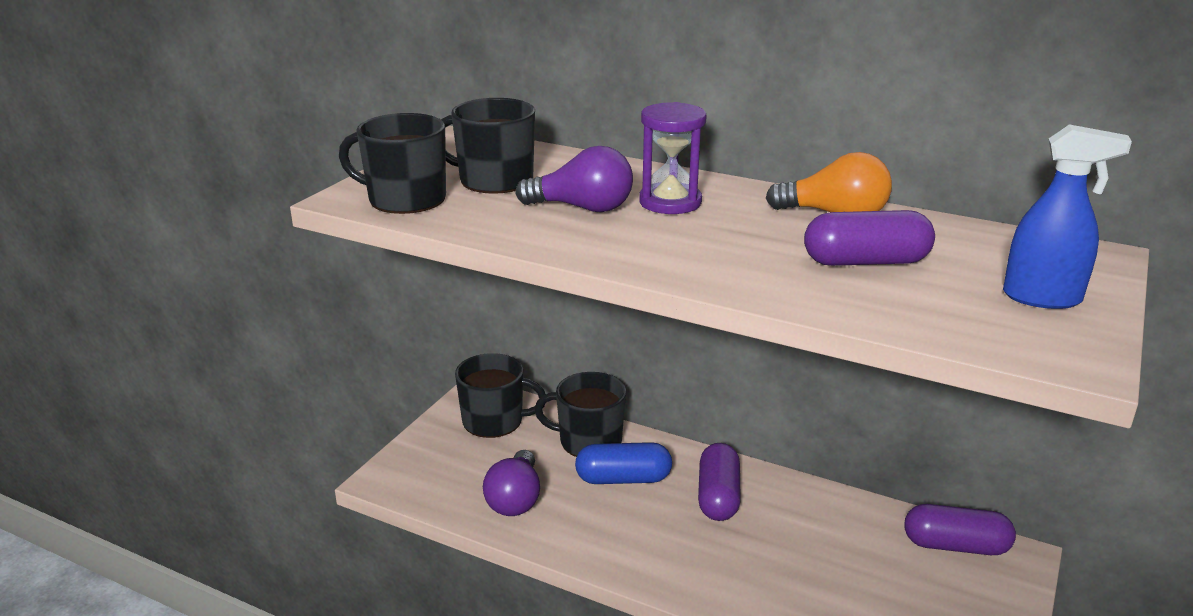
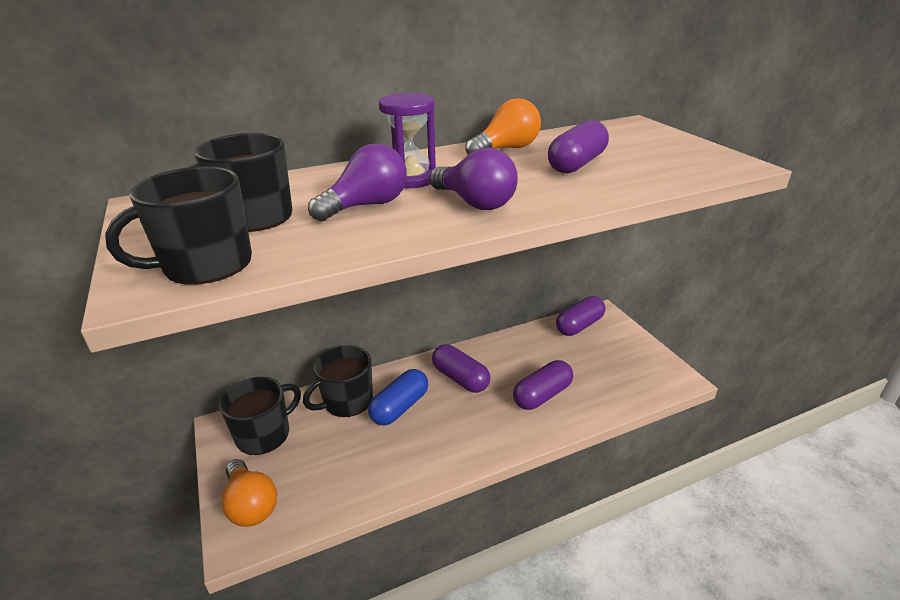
camera: 50 degrees left, 5 degrees up
(420, 463) = (251, 504): none -> orange light bulb
(515, 499) = (356, 471): purple light bulb -> purple light bulb (474, 203)
(777, 574) = (542, 395): none -> purple capsule
(1042, 298) = (668, 147): blue spray bottle -> none

